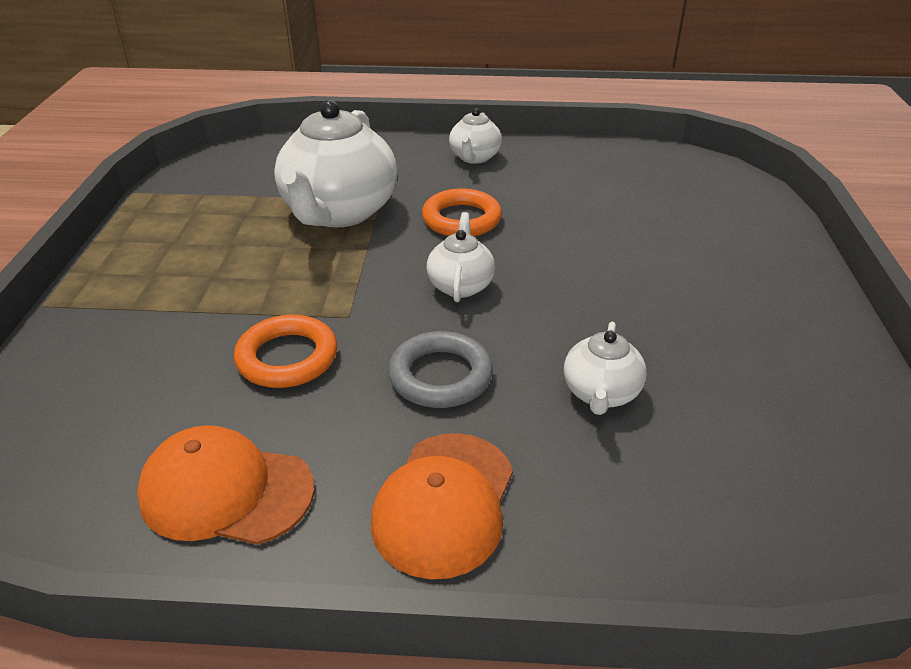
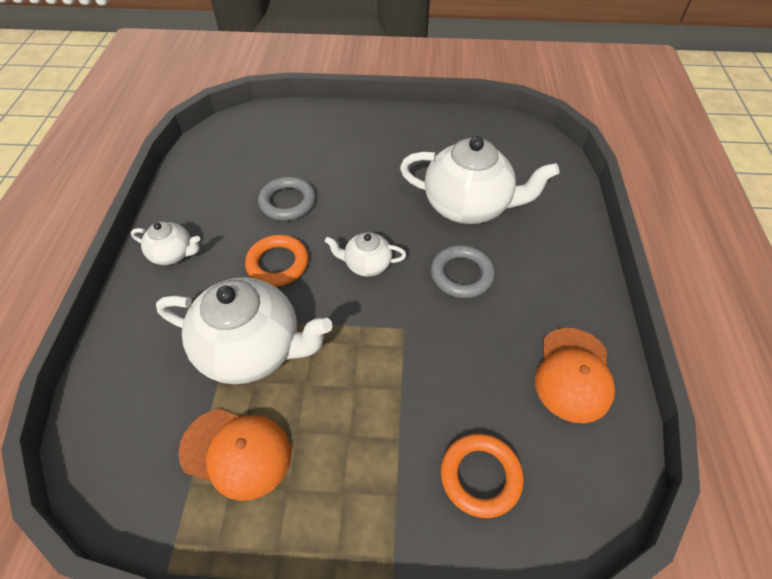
camera: 90 degrees left, 15 degrees up
(287, 357) = (452, 360): orange ring -> orange ring (480, 476)
(444, 503) = (557, 272): orange cap -> orange cap (236, 452)
(571, 219) = (287, 202): none -> grey ring
(601, 394) = (468, 206): white teapot -> white teapot, size x2.01

